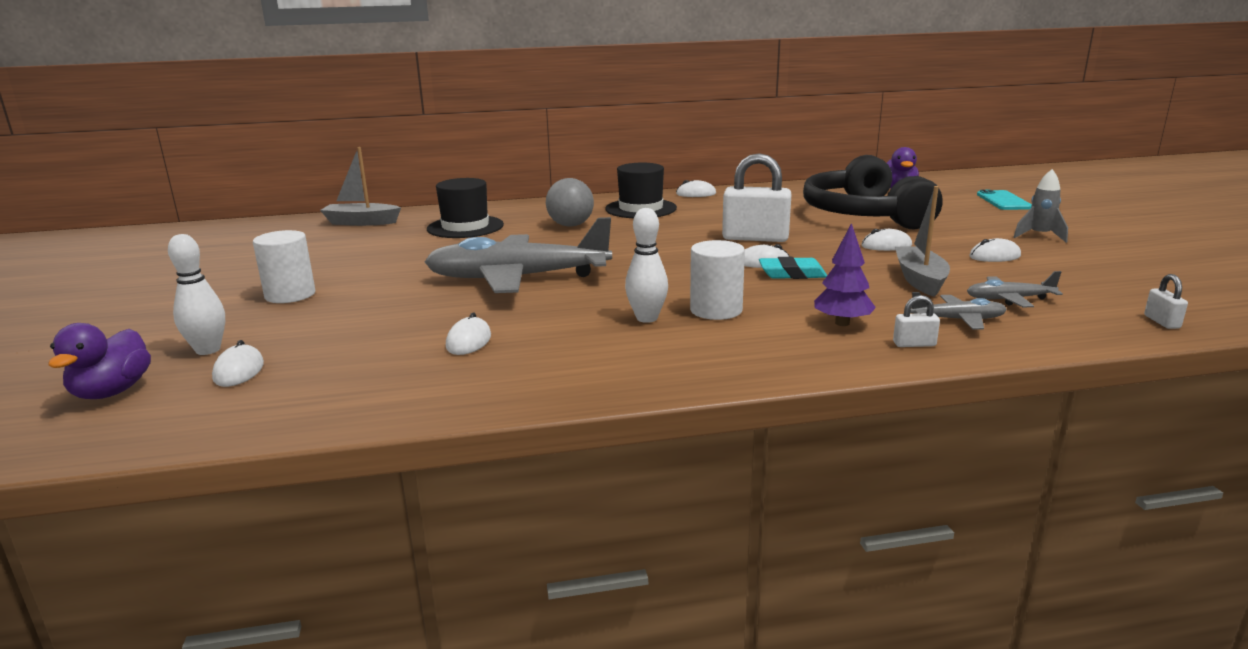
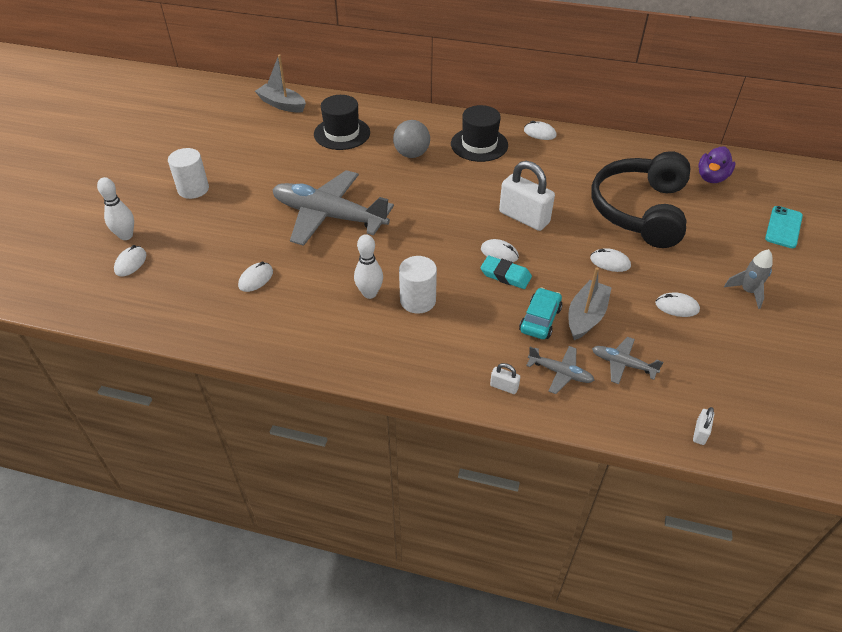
camera: 25 degrees right, 25 degrees up
(112, 392) = (69, 260): purple duck -> none
(842, 323) = (482, 346): purple tree -> none
(876, 292) = (540, 320): none -> turquoise car

